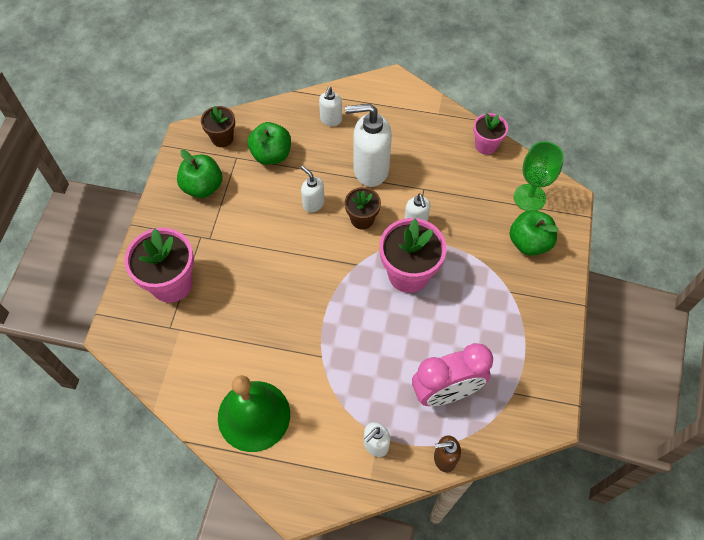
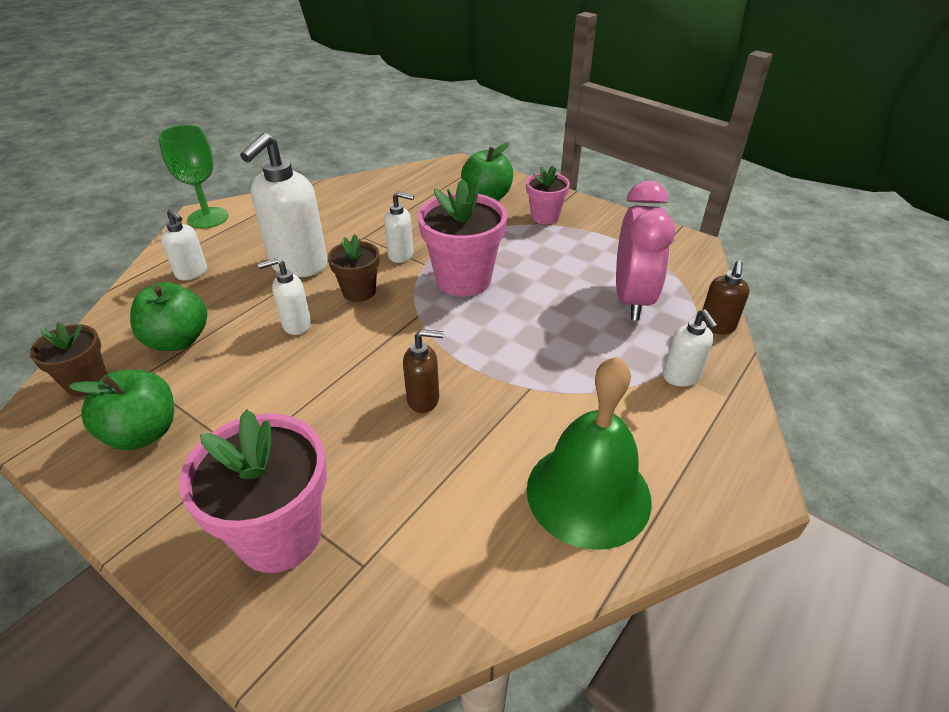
camera: 65 degrees left, 20 degrees down
(285, 303) = (424, 399): none -> brown soap dispenser
(486, 145) = (352, 186): pink flower pot -> pink flower pot (544, 217)
(529, 197) = (437, 182): green goblet -> green goblet (208, 218)

